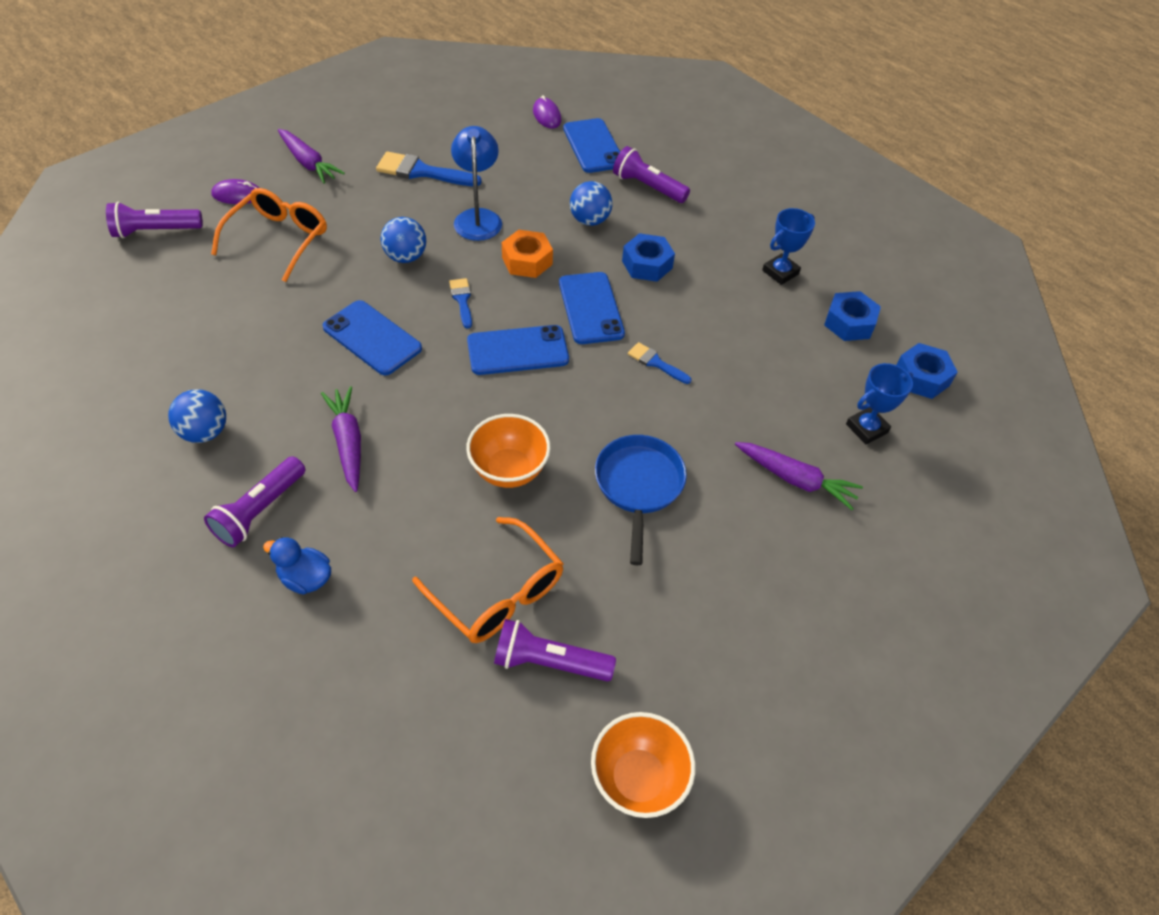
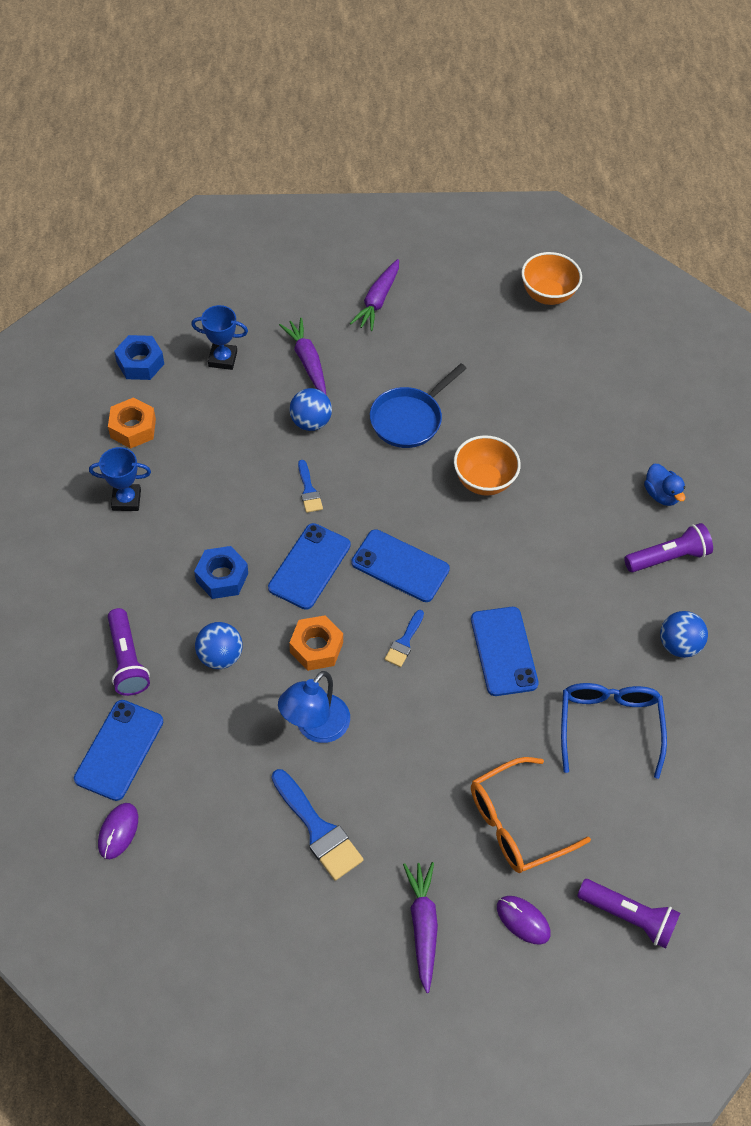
camera: 140 degrees left, 5 degrees up
(239, 334) = (609, 726): none -> blue glasses
(348, 442) = (579, 570): purple carrot -> purple carrot (378, 300)
(406, 257) = (416, 722): blue ball -> blue ball (310, 422)
(497, 592) = (550, 416): orange glasses -> none
(549, 662) = (549, 366): purple flashlight -> none
(849, 323) = (133, 428): blue nut -> orange nut

